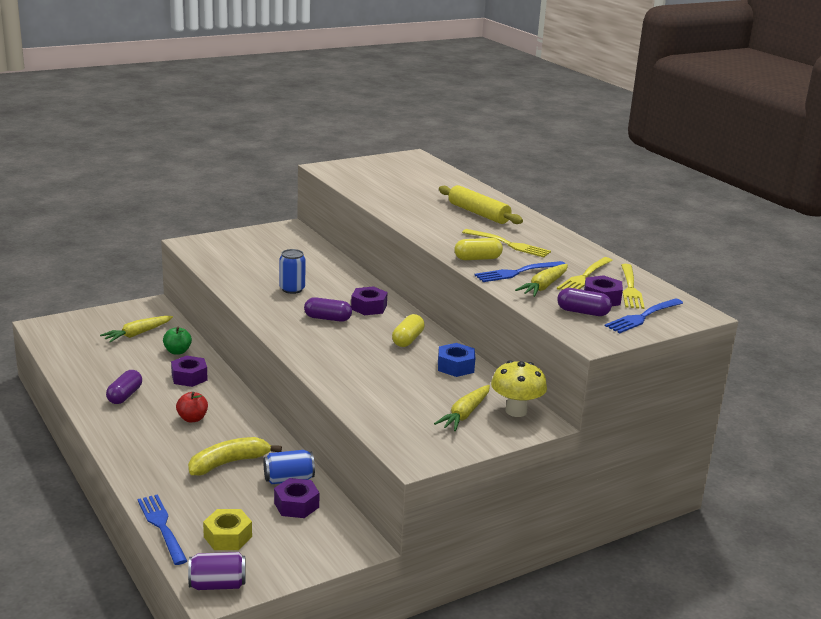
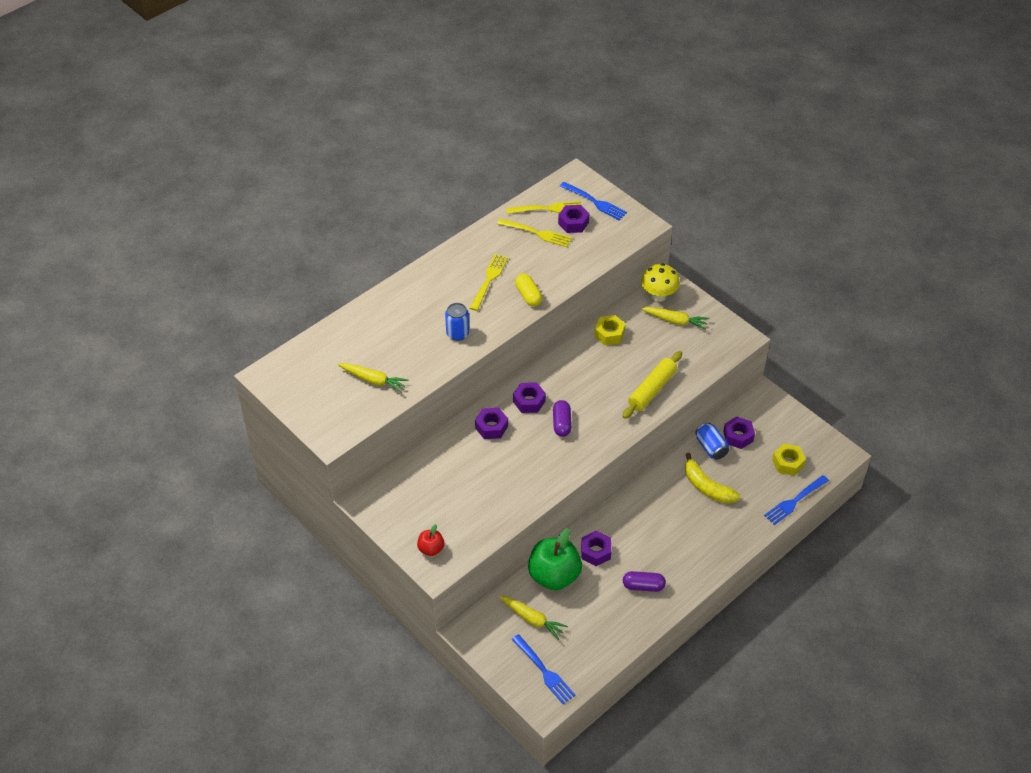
camera: 100 degrees left, 25 degrees up
(177, 351) = (554, 576): green apple -> green apple, size x2.04
(192, 418) = (658, 528): red apple -> red apple (431, 549)
(217, 585) = (834, 454): purple can -> none
(292, 289) = (514, 461): blue can -> blue can (457, 333)
(343, 285) = (491, 427): none -> purple nut
(407, 340) = (578, 367): yellow capsule -> none
(455, 366) = (609, 334): blue nut -> yellow nut
(478, 213) = (422, 306): yellow rolling pin -> yellow rolling pin (652, 390)
(518, 272) = (545, 270): blue fork -> blue fork (543, 671)
(544, 286) = (566, 254): yellow carrot -> yellow carrot (373, 380)
(583, 312) = (602, 231): purple capsule -> none

